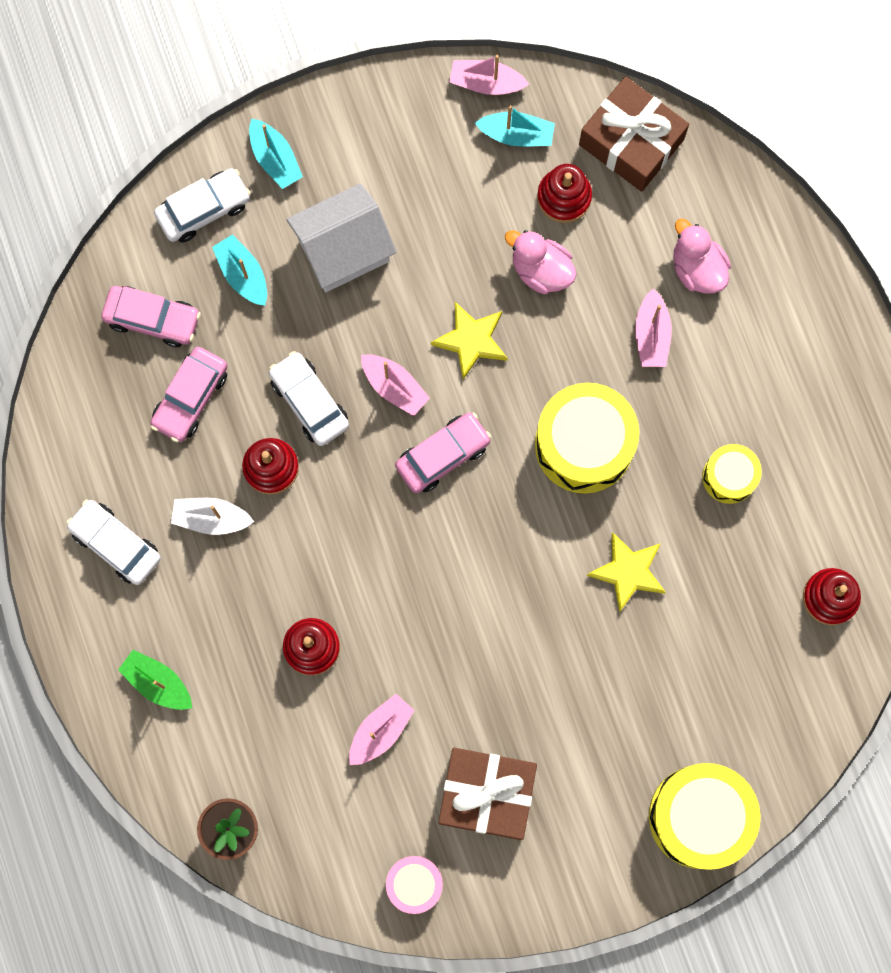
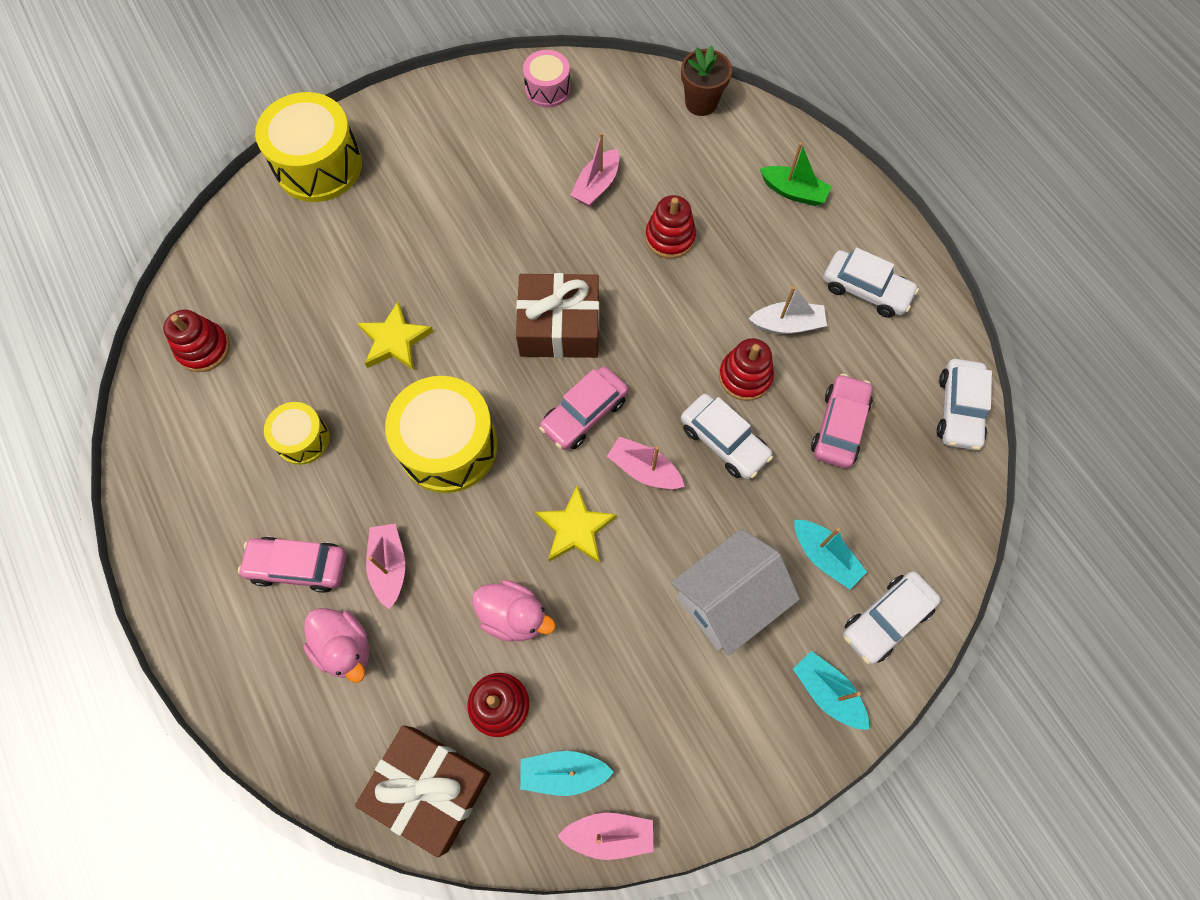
camera: 170 degrees right, 10 degrees down
(65, 394) = (959, 410): none -> white car
(153, 319) = (900, 495): pink car -> pink car (298, 566)
(486, 794) = (499, 155): brown gift -> brown gift (559, 326)

